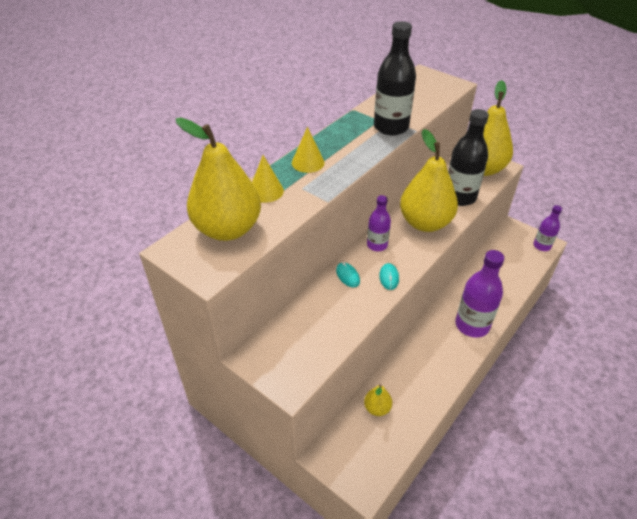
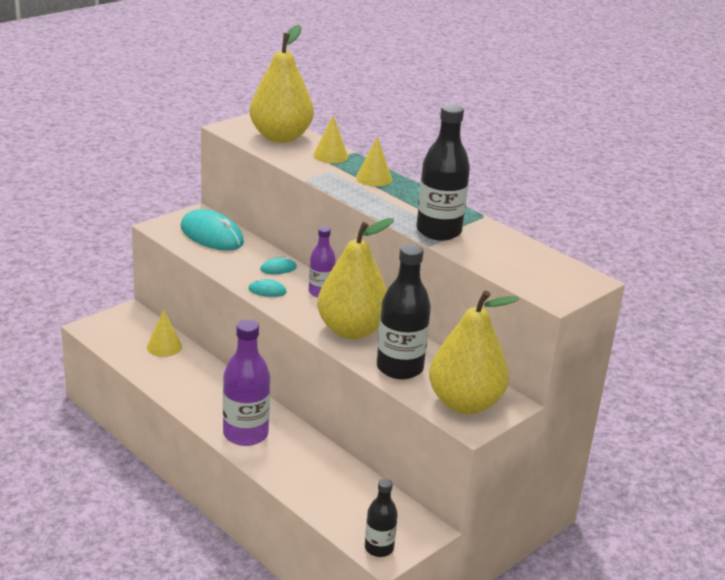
camera: 95 degrees right, 15 degrees down
(298, 335) = (211, 235): none -> turquoise mouse
(377, 408) = (164, 346): yellow pear -> yellow cone
(542, 246) = (379, 548): purple bottle -> black bottle

